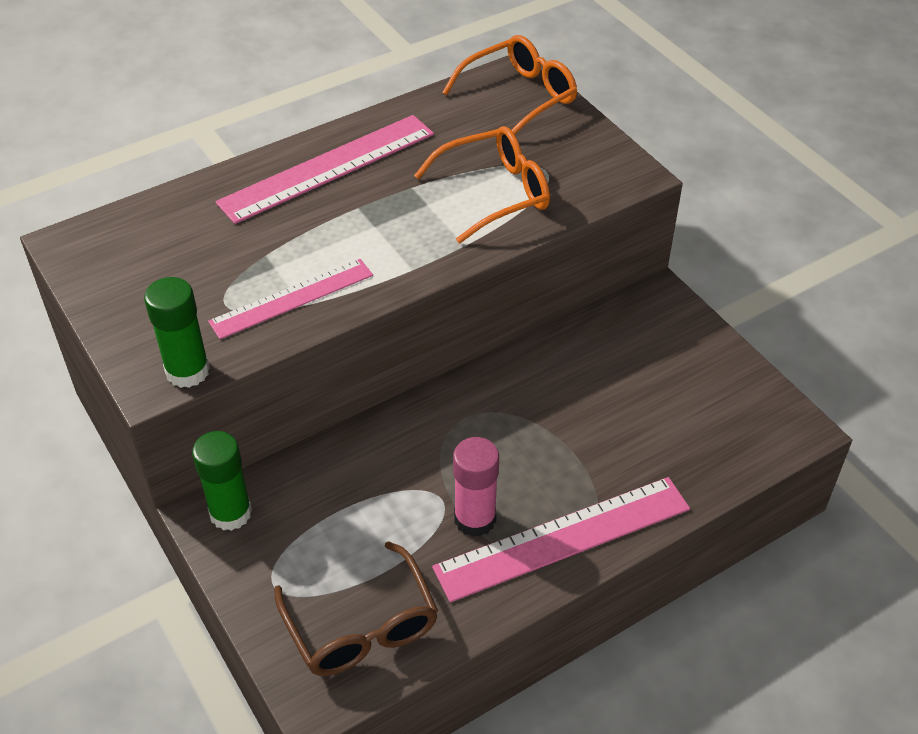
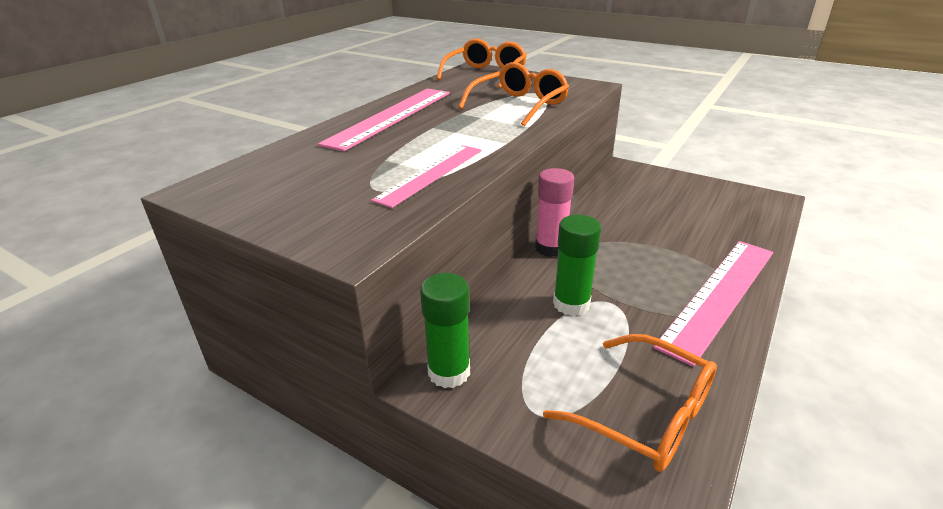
camera: 25 degrees left, 15 degrees down
(187, 371) = (380, 233): green glue stick -> green glue stick (571, 304)
(362, 626) = (646, 415): brown glasses -> orange glasses
(475, 519) = (647, 306): pink glue stick -> pink glue stick (551, 248)

